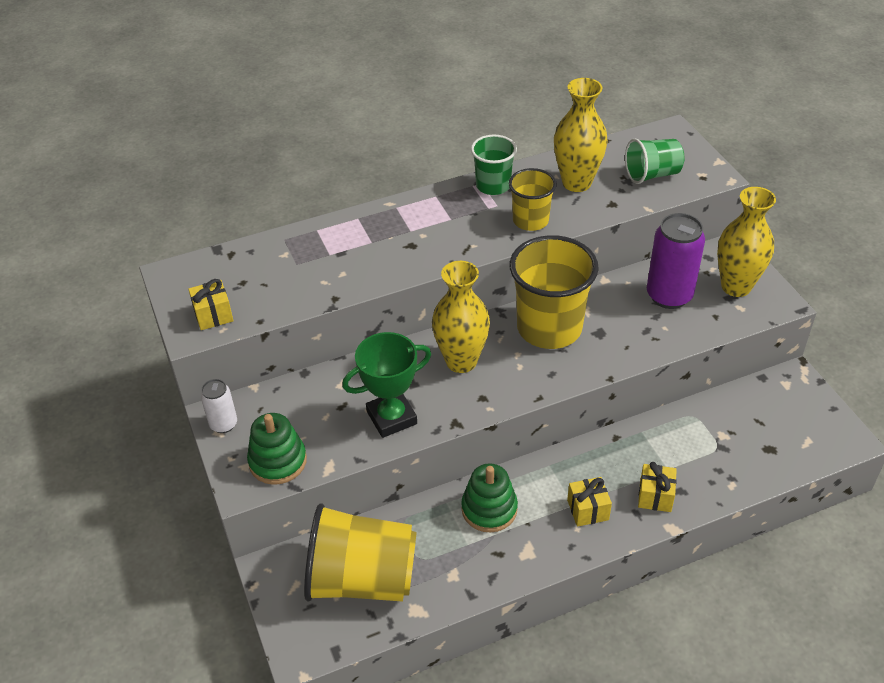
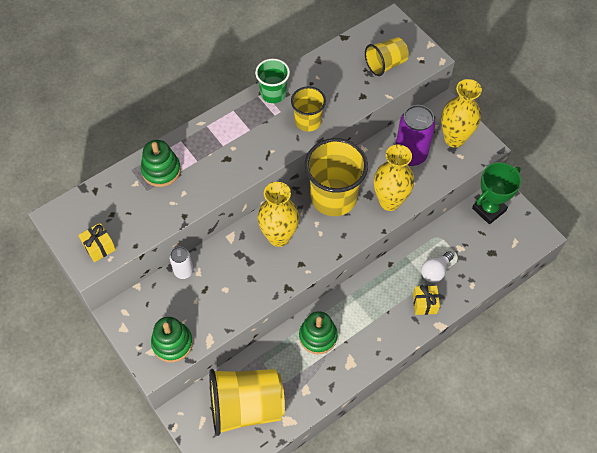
camera: 15 degrees left, 15 degrees up
(223, 424) = (125, 321): white can -> white can (183, 271)
(322, 245) = (161, 170): none -> green stacking toy
(391, 417) = (242, 292): green trophy -> green trophy (489, 209)
(576, 183) = (333, 81): yellow vase -> yellow vase (390, 201)
(588, 510) = (383, 323): yellow gift -> none
(652, 174) = (385, 64): green cup -> yellow cup
(680, 458) = (435, 271): none -> white light bulb

